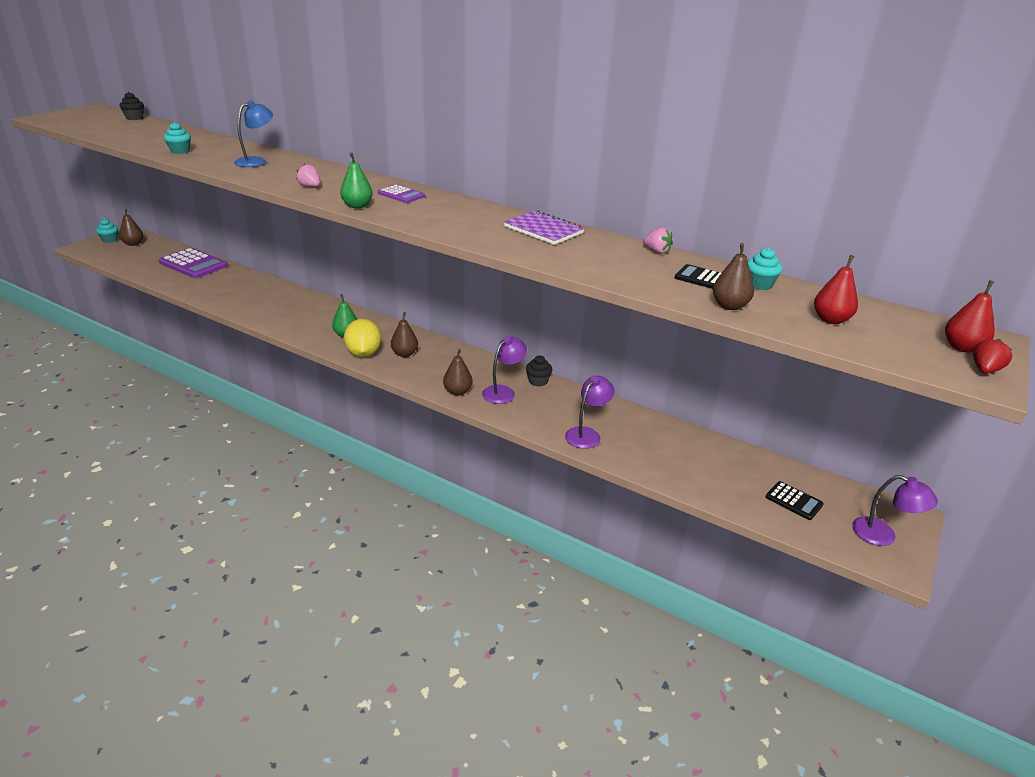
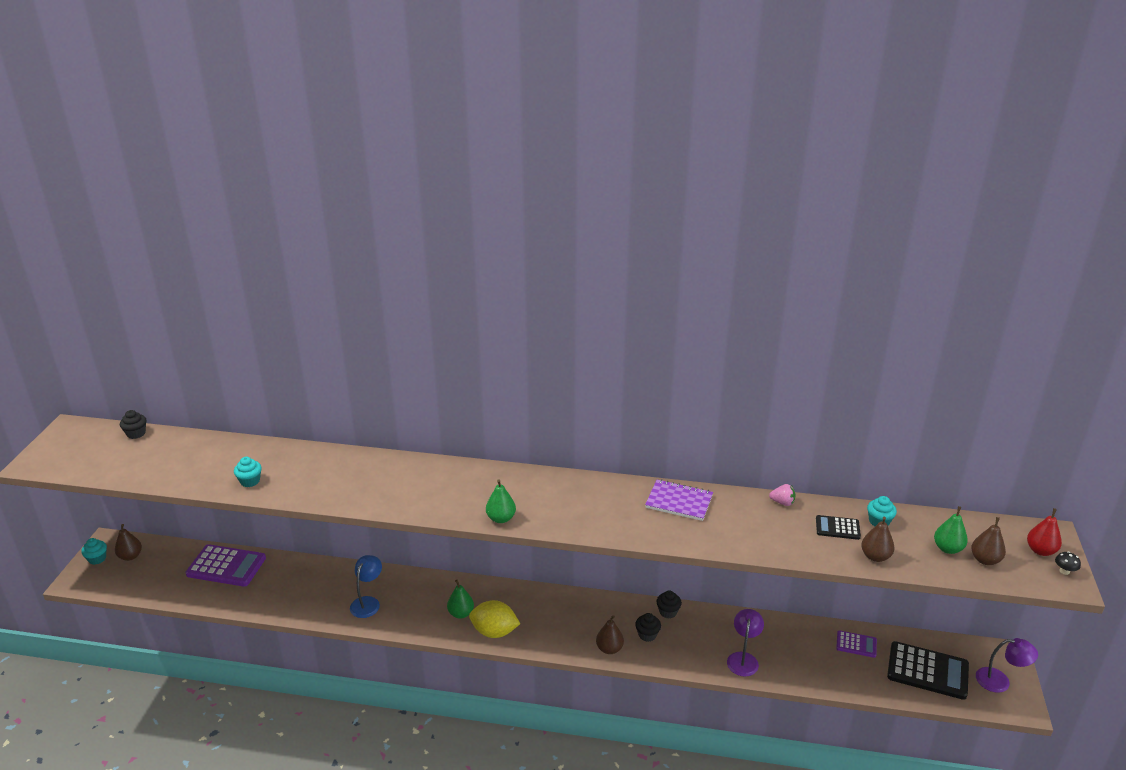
camera: 20 degrees left, 0 degrees up
(256, 161) = (343, 475): blue lamp -> blue lamp (368, 602)
(310, 186) = (432, 501): pink strawberry -> none
(363, 353) = (494, 632): yellow lemon -> yellow lemon turned 45 degrees counterclockwise
(401, 195) = (523, 488): purple calculator -> purple calculator (856, 644)
(404, 354) = (532, 619): brown pear -> brown pear (985, 560)
(503, 392) = (647, 635): purple lamp -> black cupcake
(794, 501) = (927, 671): black calculator -> black calculator, size x1.90
(830, 320) = (947, 548): red pear -> green pear
(985, 370) = (1064, 571): red strawberry -> black mushroom

